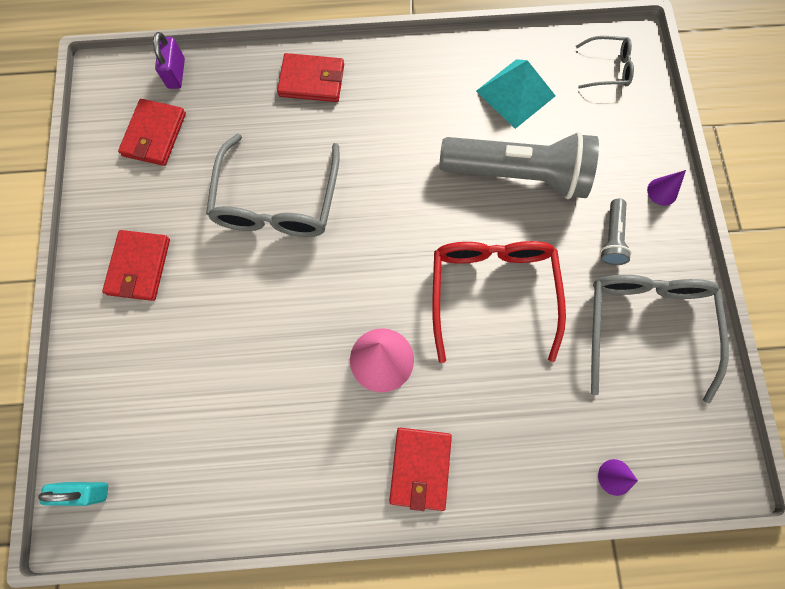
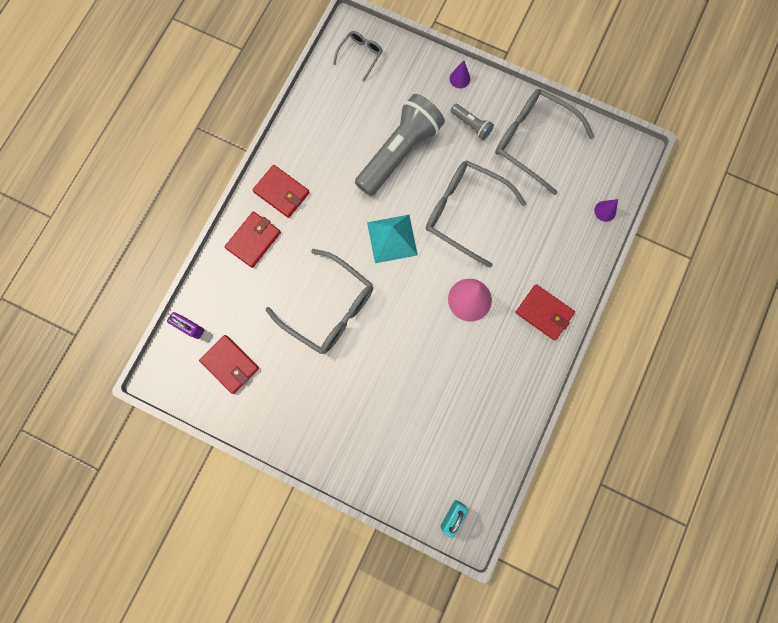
camera: 60 degrees left, 5 degrees up
(139, 267) = (323, 418): red wallet -> red wallet (282, 192)
(492, 293) = (465, 213): red glasses -> grey glasses
(515, 93) = (343, 120): turquoise pyramid -> turquoise pyramid (392, 238)

